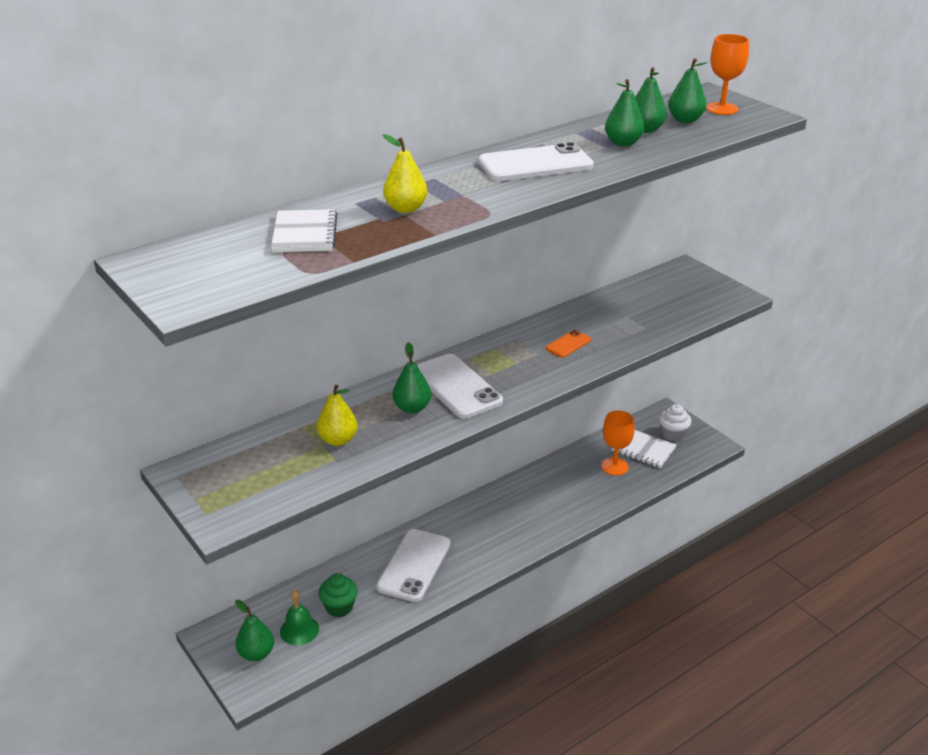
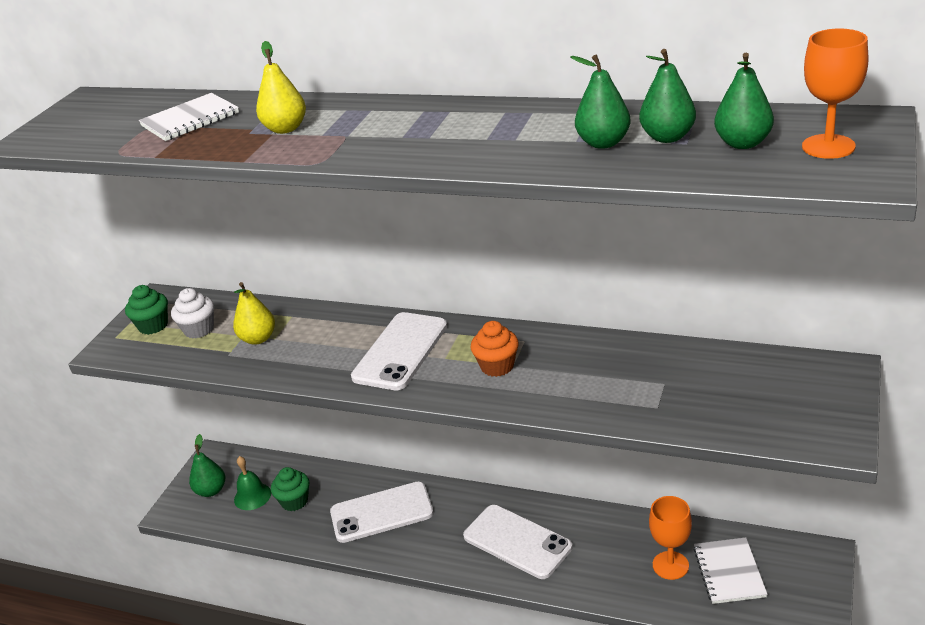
camera: 60 degrees right, 0 degrees up
(224, 487) = (153, 326): none -> green cupcake
(412, 408) = (341, 347): green pear -> none
(530, 359) = (497, 366): none -> orange cupcake
(535, 164) = (471, 131): white phone -> white phone (517, 541)
(568, 344) = (555, 374): orange phone -> none
(673, 434) = (788, 582): white cupcake -> white cupcake (199, 329)

